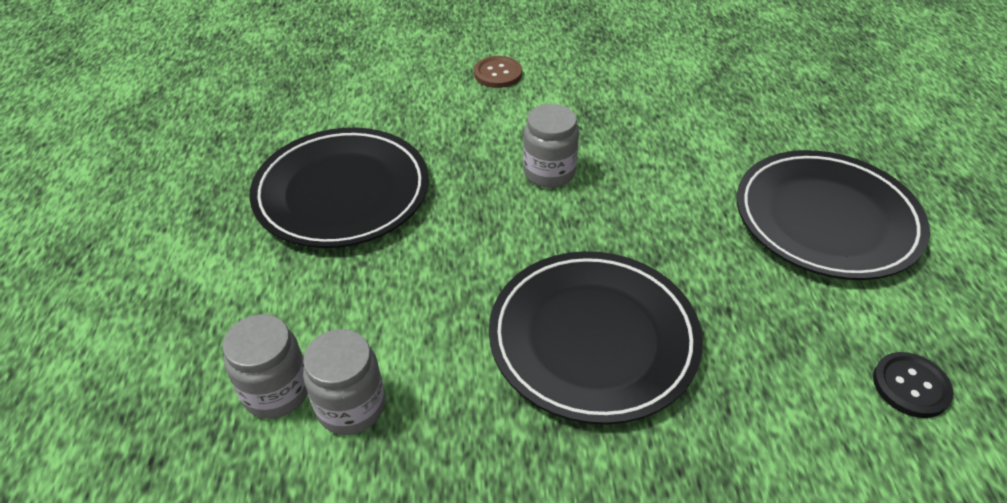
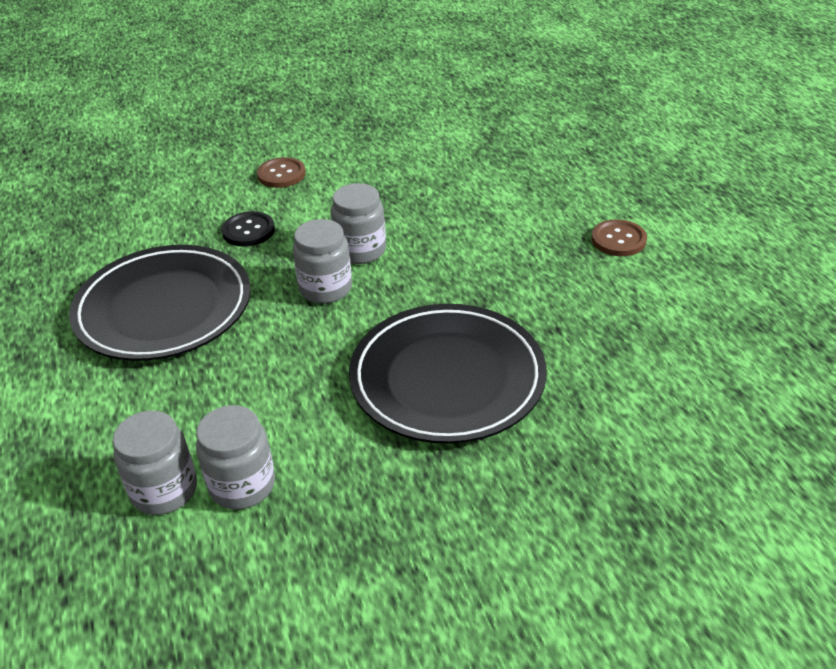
camera: 15 degrees left, 5 degrees down
(501, 207) = (325, 289): none -> grey jar
(826, 219) = (618, 240): black plate -> brown button
(911, 386) = (722, 352): black button -> black button (248, 231)

